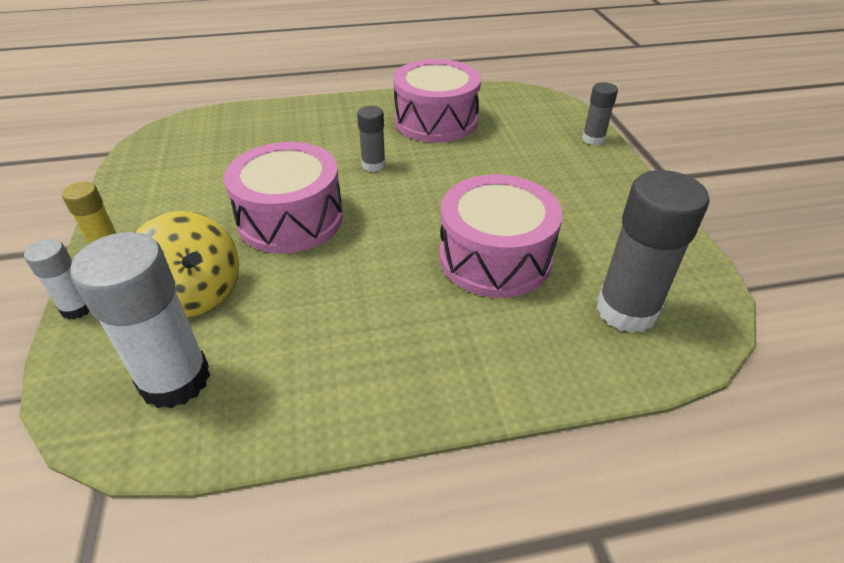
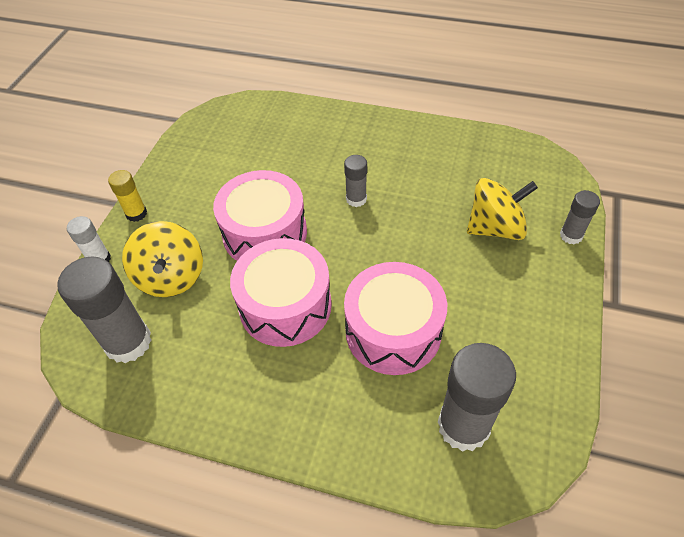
camera: 30 degrees right, 10 degrees up
(175, 380) = (128, 342): white glue stick -> grey glue stick
(436, 121) = (438, 165): pink drum -> pink drum (285, 305)
(525, 151) = (495, 228): none -> yellow spinning top

